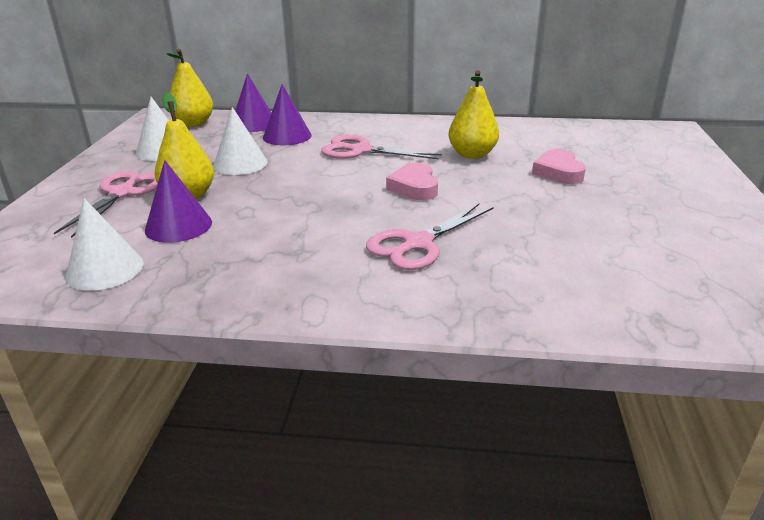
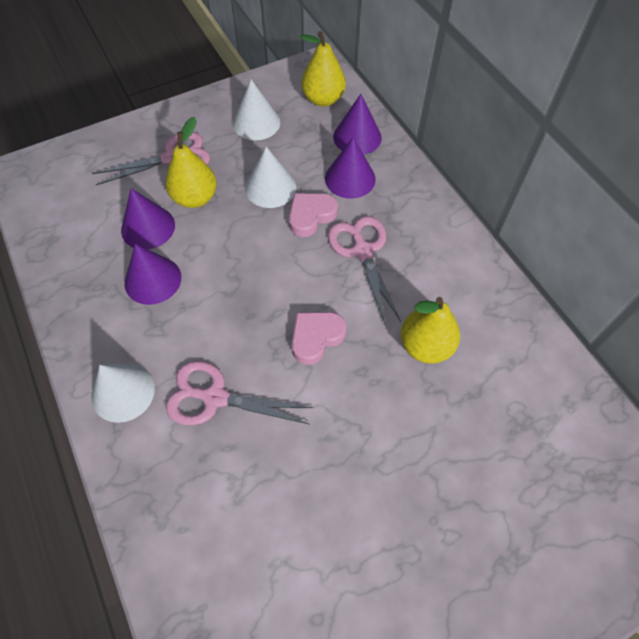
camera: 55 degrees right, 30 degrees up
(105, 269) = (72, 234): white cone -> white cone (123, 392)
(244, 240) = (153, 280): none -> purple cone
(558, 172) = (442, 444): pink heart -> pink heart (311, 216)

